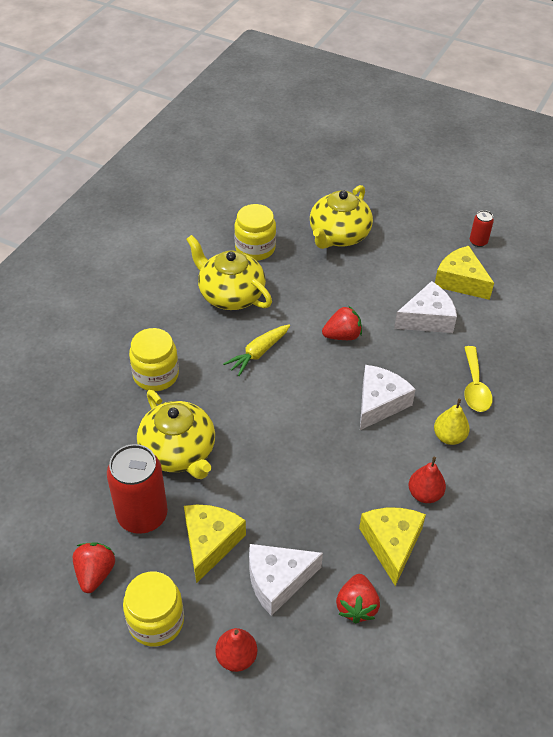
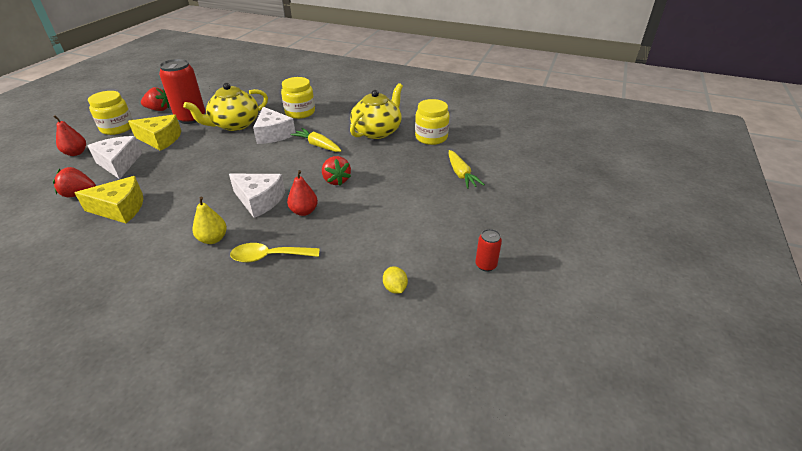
camera: 85 degrees right, 10 degrees down
(338, 235) = (461, 174): yellow teapot -> yellow carrot
(424, 494) = (158, 225): red pear -> red pear (304, 211)
(427, 318) = (359, 226): white cheese -> white cheese (273, 134)
(460, 281) = (417, 250): yellow cheese -> none
(510, 299) = (395, 288): none -> yellow lemon

